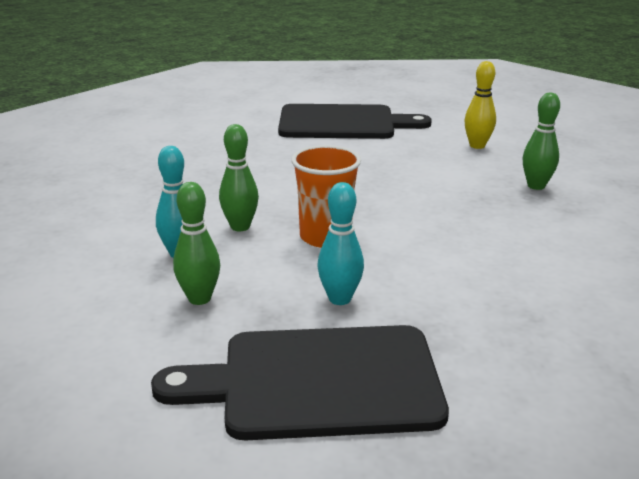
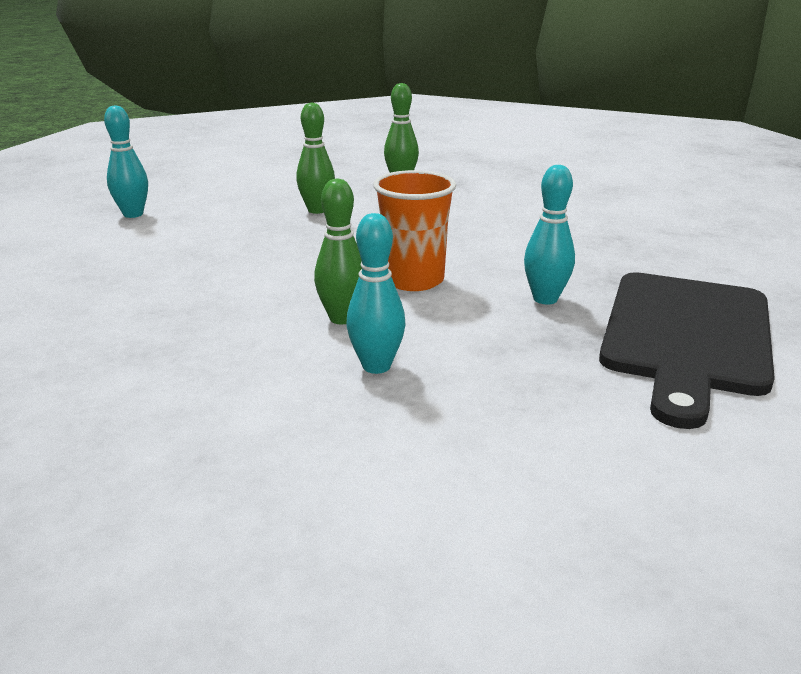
camera: 65 degrees left, 0 degrees up
(199, 298) = (497, 370): green bowling pin -> green bowling pin (317, 210)
(342, 123) = (133, 214): black cutting board -> turquoise bowling pin
(477, 146) = (289, 178): yellow bowling pin -> none

